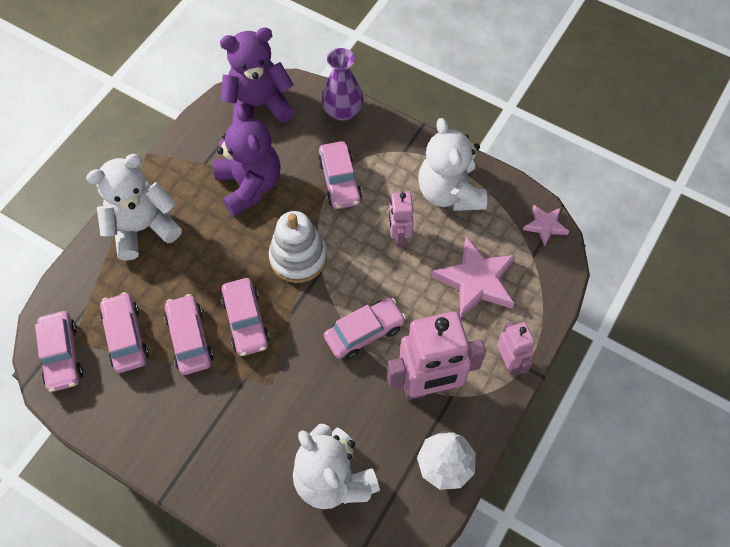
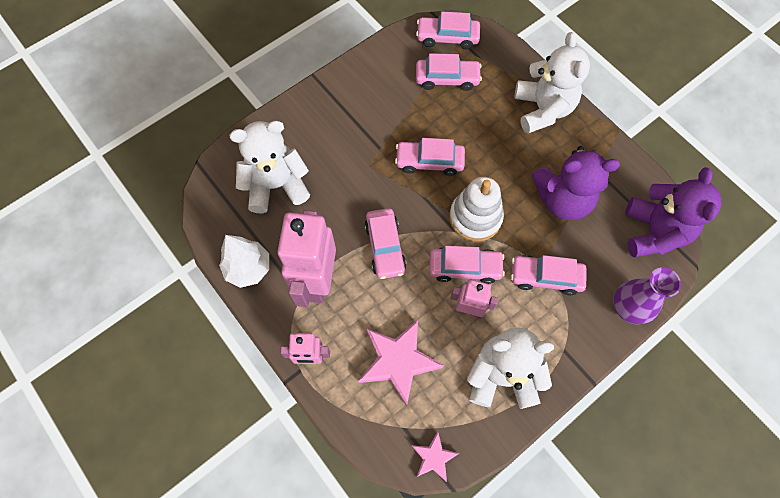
camera: 110 degrees right, 5 degrees up
(189, 339) = (429, 119): pink car -> pink car (465, 268)

